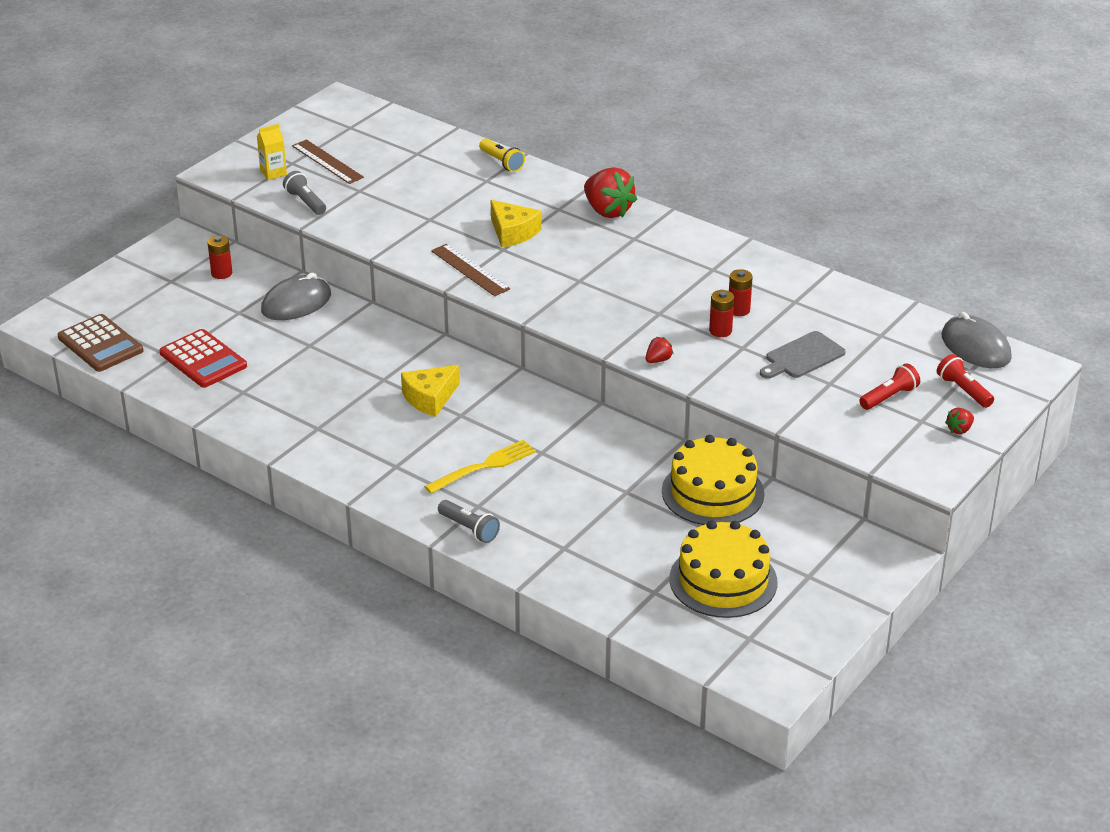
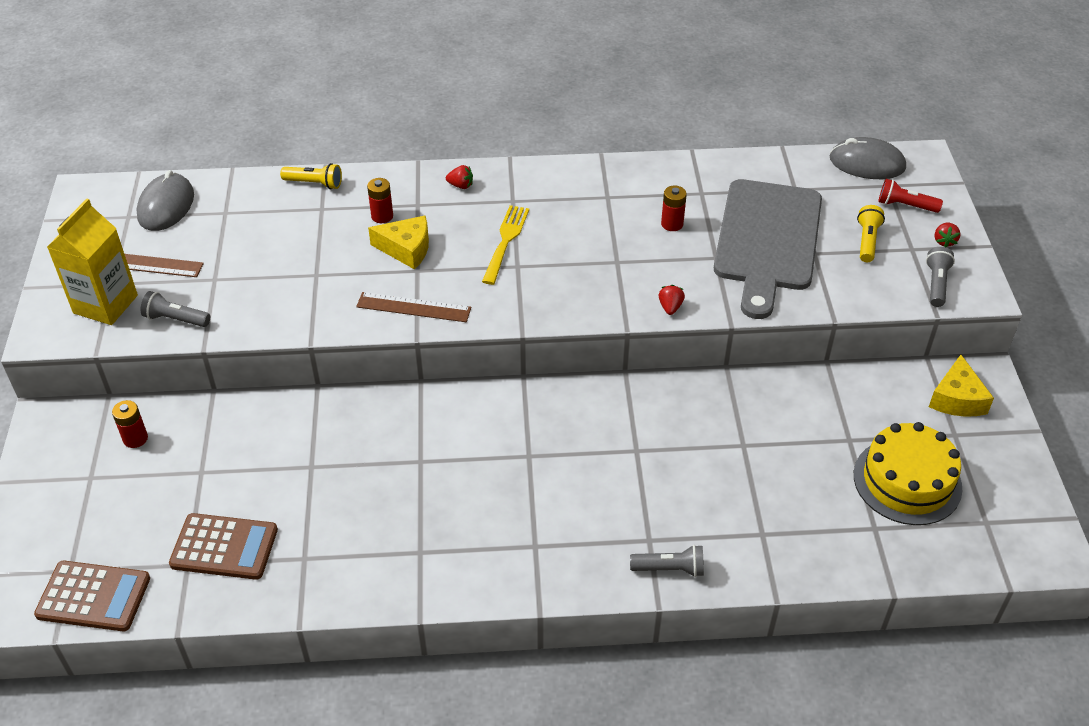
camera: 40 degrees left, 10 degrees up
(203, 360) = (224, 547): red calculator -> brown calculator
(273, 173) = (105, 304): yellow carton -> yellow carton, size x1.95
(296, 303) = (248, 428): grey mouse -> grey mouse (166, 206)
(430, 398) = (483, 455): yellow cheese -> yellow cheese (957, 399)
(483, 467) = (608, 496): yellow fork -> yellow fork (505, 242)
(607, 211) = (461, 185): red strawberry -> red strawberry, size x0.46
(712, 492) = (804, 403): yellow cake -> none
(720, 331) = (682, 251): red battery -> red battery (382, 216)
(802, 357) = (767, 240): grey cutting board -> grey cutting board, size x2.11
(889, 397) = (867, 241): red flashlight -> yellow flashlight
(905, 452) = (936, 284): none -> grey flashlight

